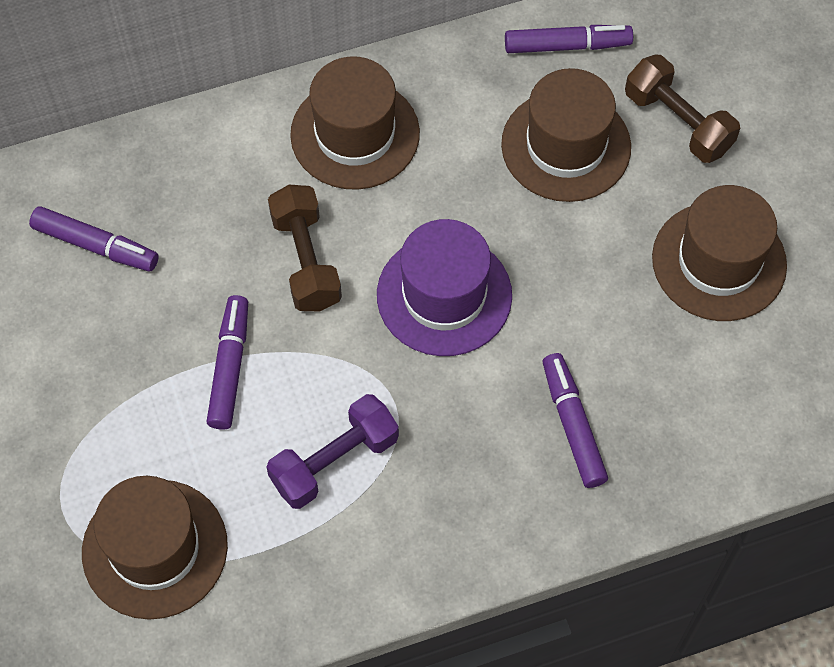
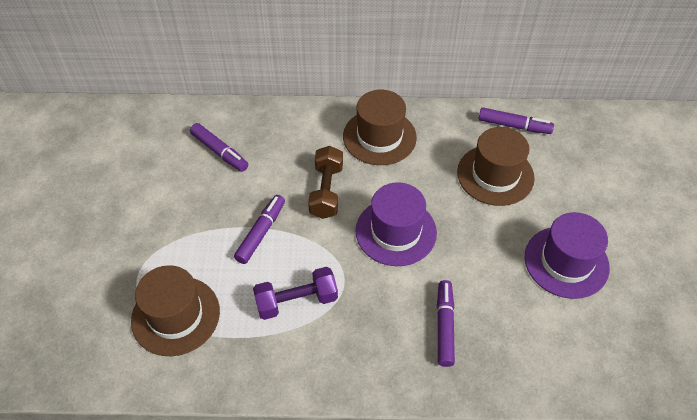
camera: 20 degrees right, 10 degrees down
(678, 122) = (565, 181): brown dumbbell -> none
(719, 261) = (566, 262): brown hat -> purple hat

